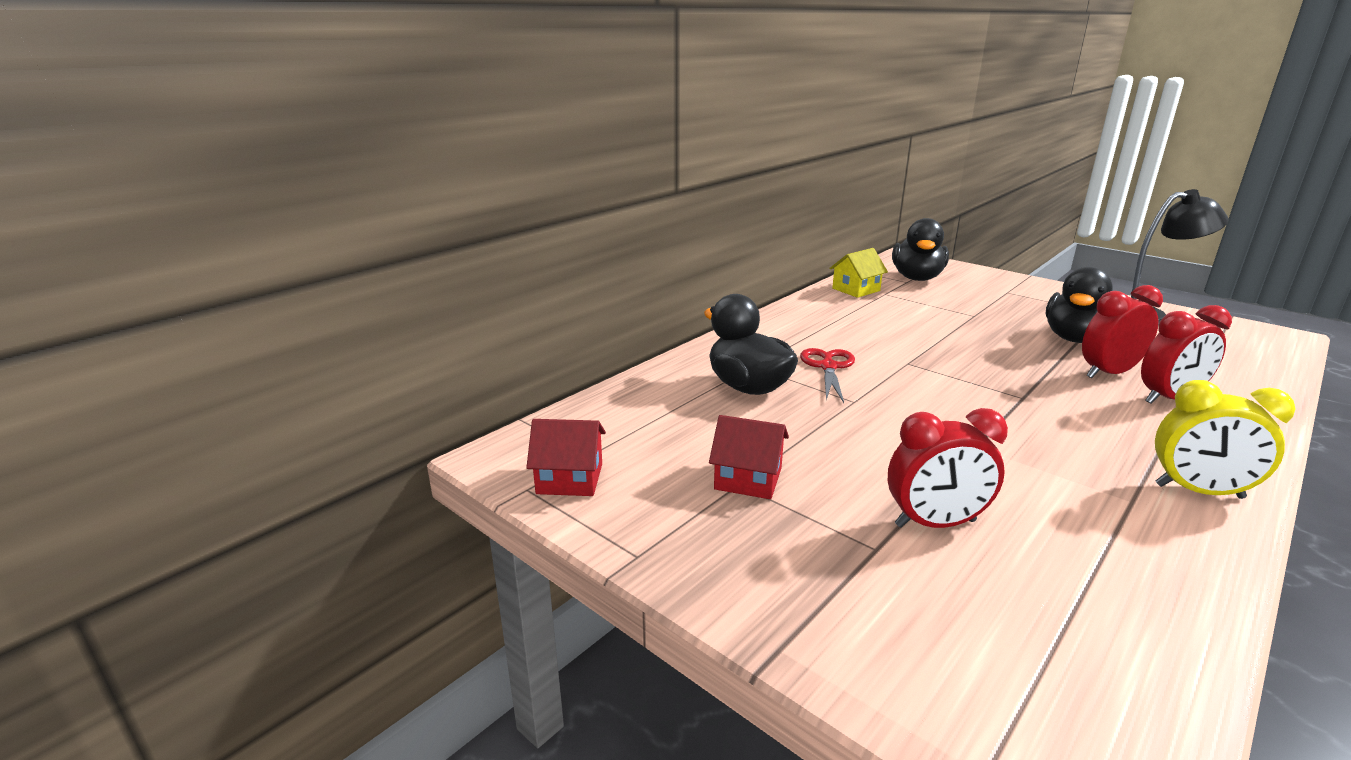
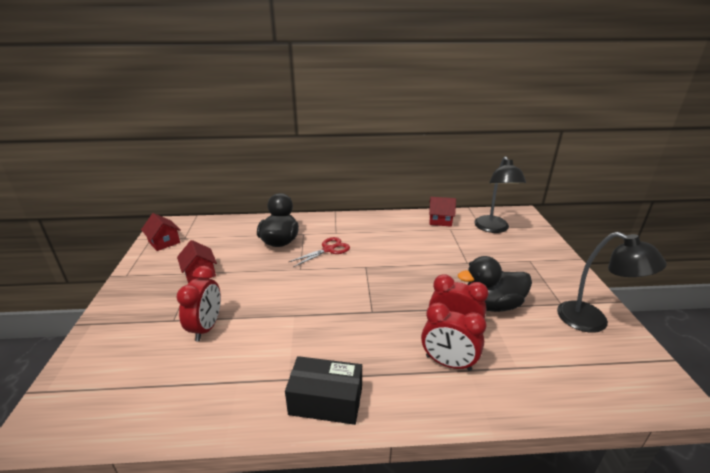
camera: 45 degrees right, 5 degrees up
(856, 289) = (440, 220): yellow house -> red house
(917, 278) = (493, 228): black duck -> black lamp
(935, 523) = (206, 327): red clock -> red clock turned 120 degrees counterclockwise
(1199, 491) = (326, 401): yellow clock -> black box

